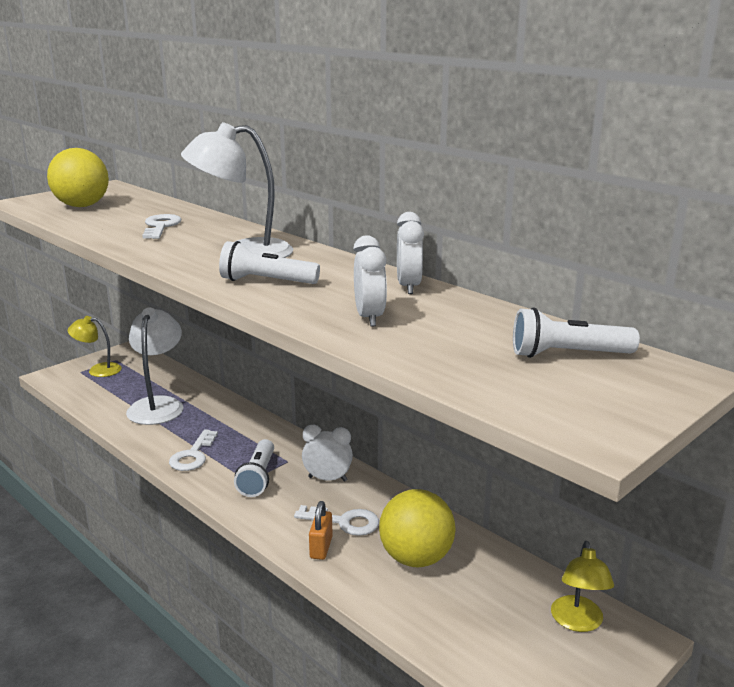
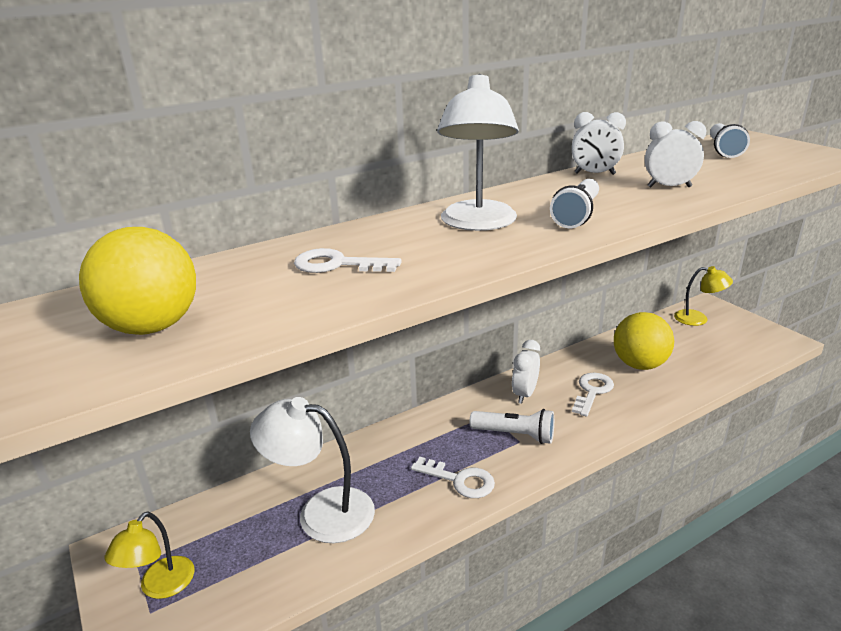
camera: 75 degrees left, 5 degrees up
(321, 548) = (629, 406): orange padlock -> none

